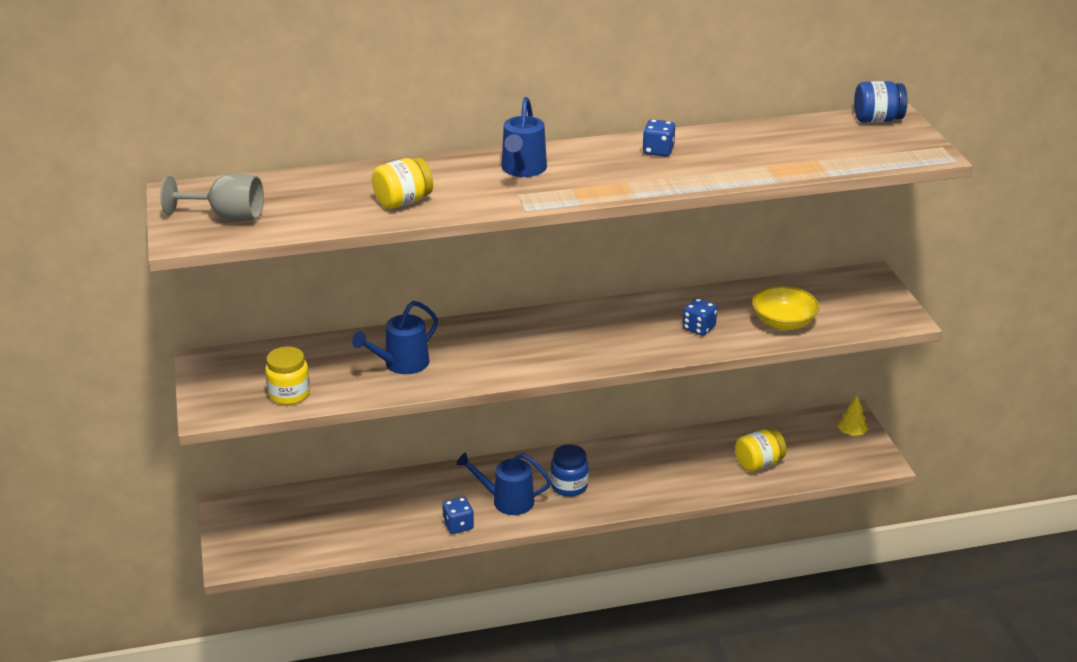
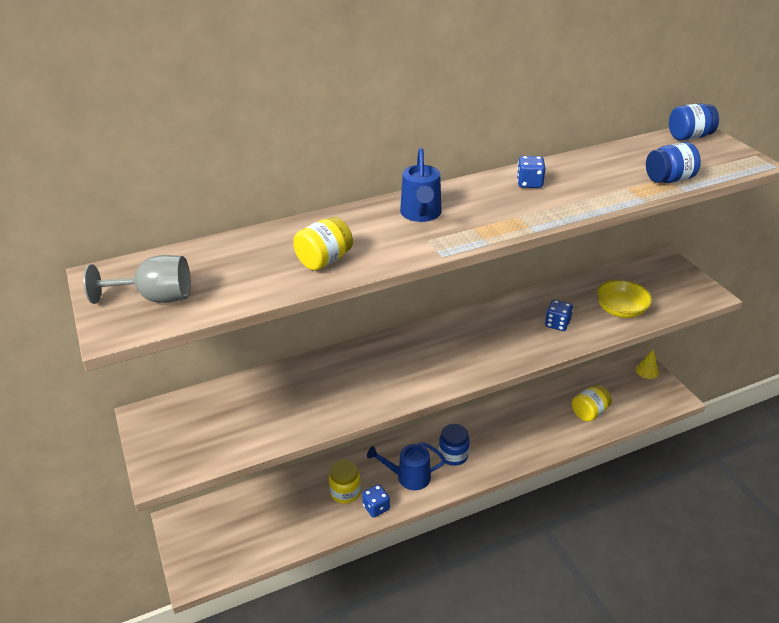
camera: 10 degrees left, 5 degrees up
(289, 394) = (231, 441): yellow jar -> yellow jar (345, 492)
(401, 364) = (323, 394): blue watering can -> none
(820, 162) = (669, 179): none -> blue jar

